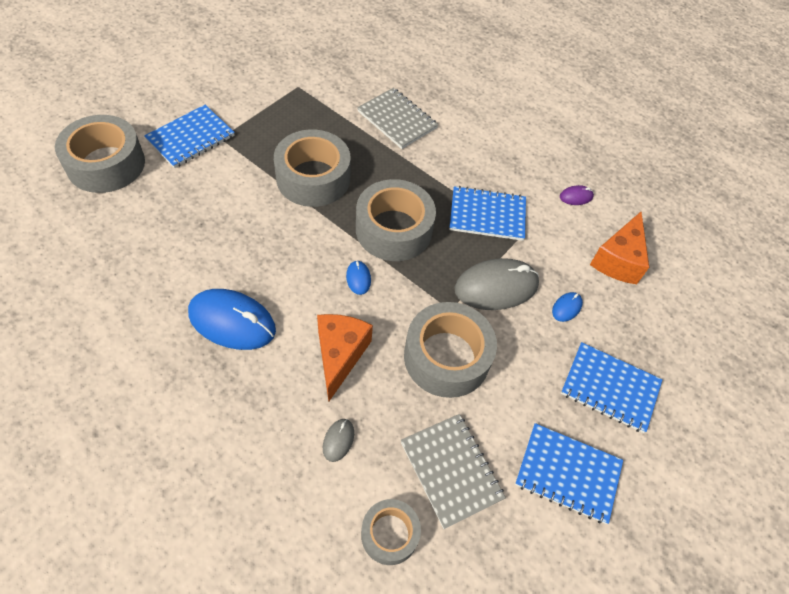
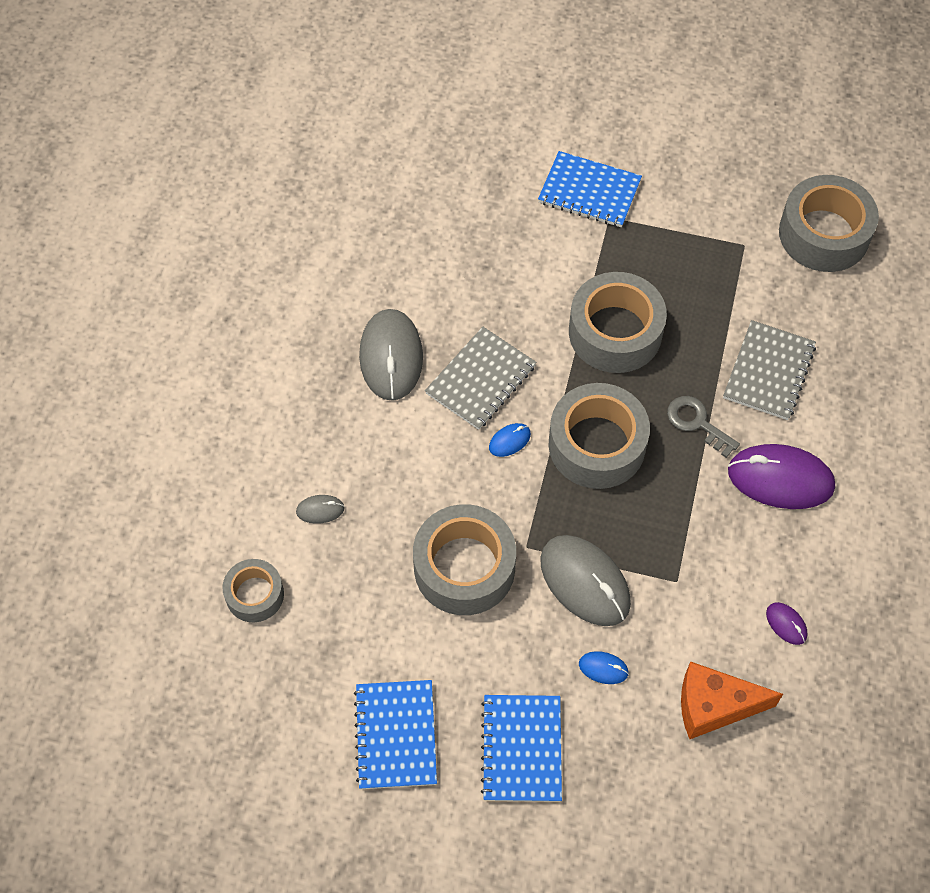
camera: 70 degrees right, 5 degrees up
(106, 164) = (503, 144): grey tape -> grey tape (824, 234)
(232, 321) = (391, 357): blue mouse -> grey mouse
(340, 355) = (409, 468): orange cheese -> none
(411, 170) = (697, 423): none -> grey key
(451, 470) = (342, 622): grey notebook -> grey notebook (481, 380)
(475, 151) = (780, 479): none -> purple mouse
(487, 215) = (685, 533): blue notebook -> none

